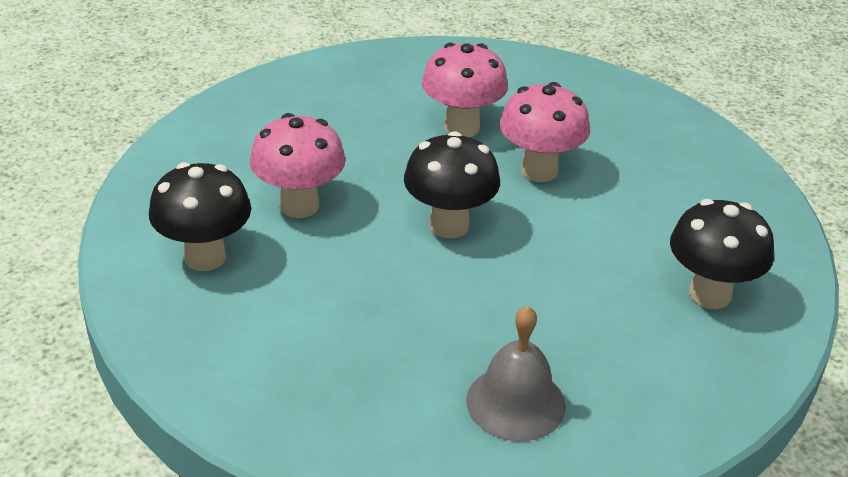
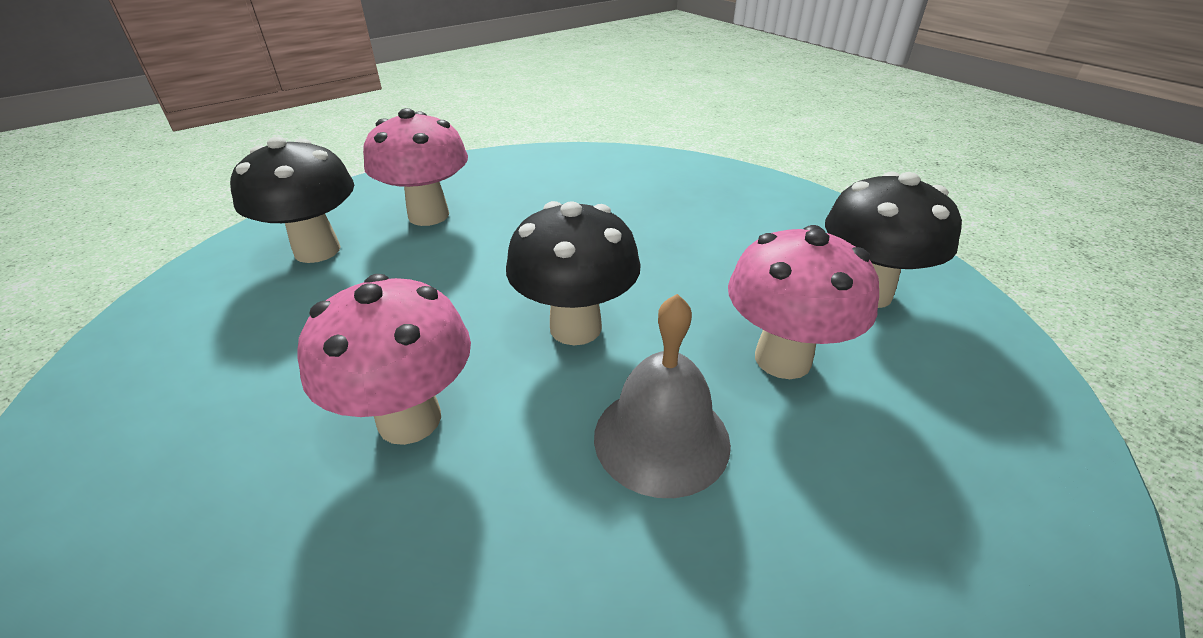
camera: 175 degrees left, 0 degrees up
(462, 127) = (512, 539): pink mushroom -> pink mushroom (428, 215)
(515, 403) = (548, 184): grey bell -> grey bell (661, 438)

